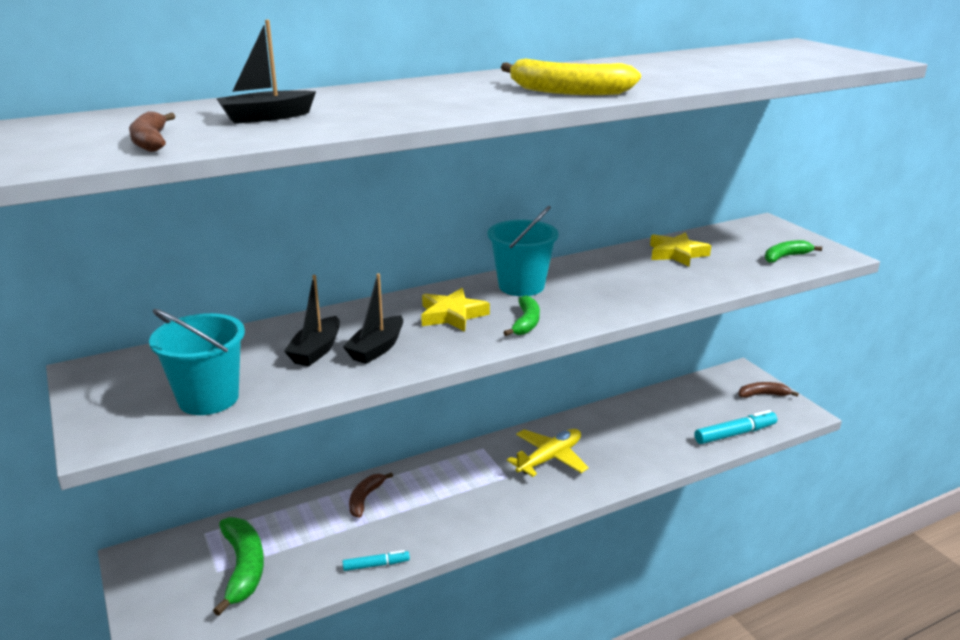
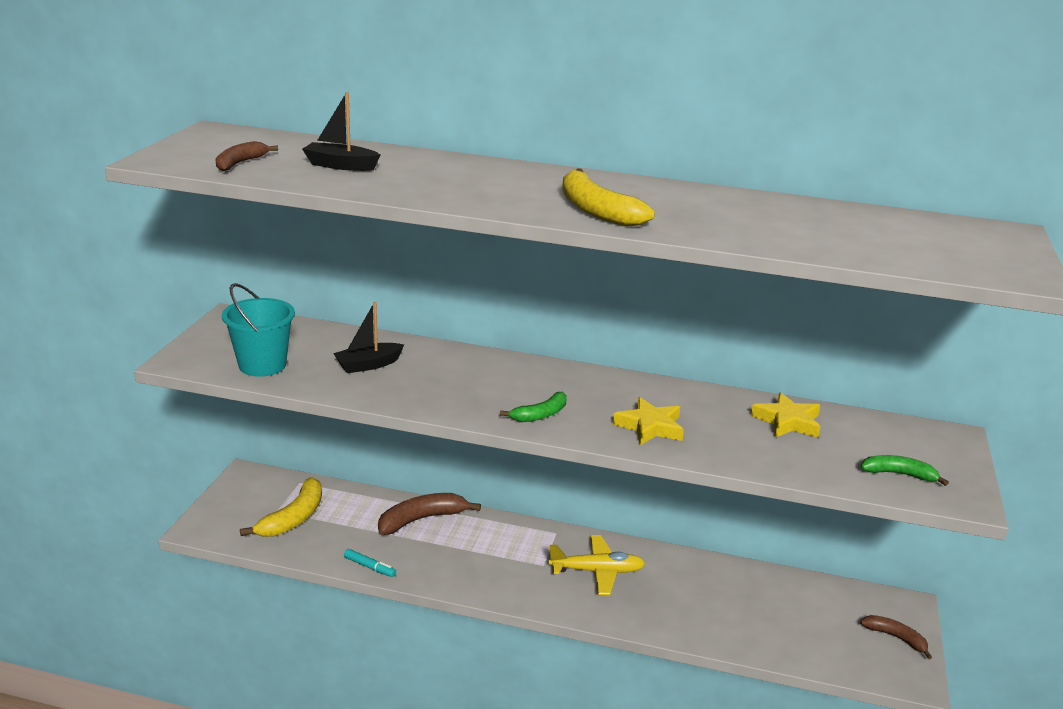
camera: 40 degrees right, 0 degrees up
(243, 568) = (293, 518): green banana -> yellow banana
(365, 499) = (422, 519): brown banana -> brown banana, size x1.64
(377, 349) = (406, 382): black boat -> none
(452, 315) = (498, 383): yellow star -> yellow star (650, 426)
(521, 286) = (591, 386): turquoise bucket -> none
(734, 434) = (802, 651): turquoise marker -> none

